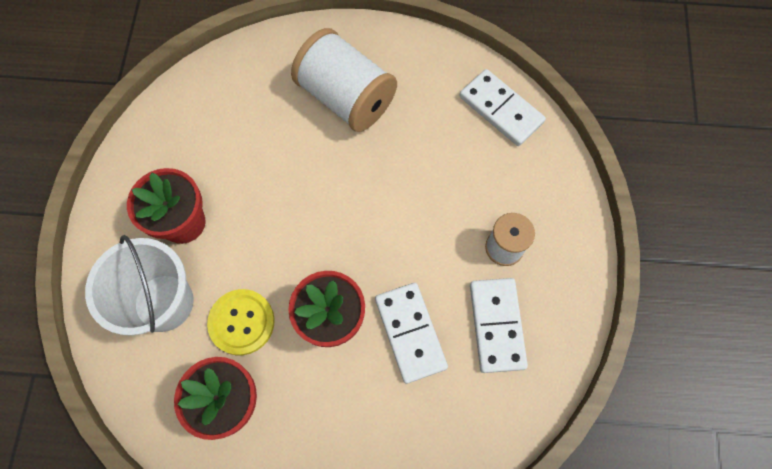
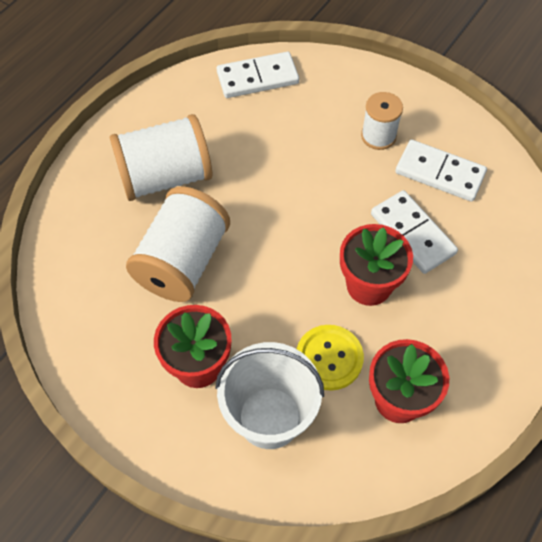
camera: 60 degrees left, 10 degrees down
(271, 158) = (182, 261): none -> white spool
(410, 333) = (412, 234): white domino -> white domino turned 45 degrees clockwise

